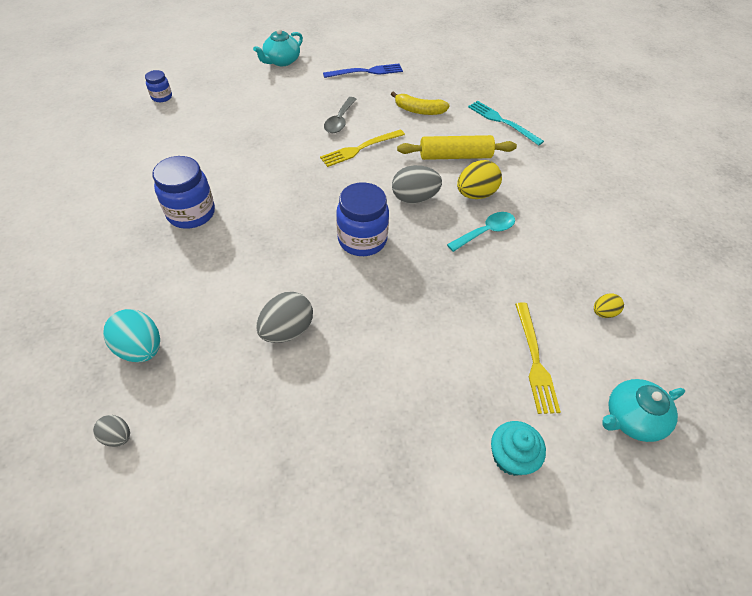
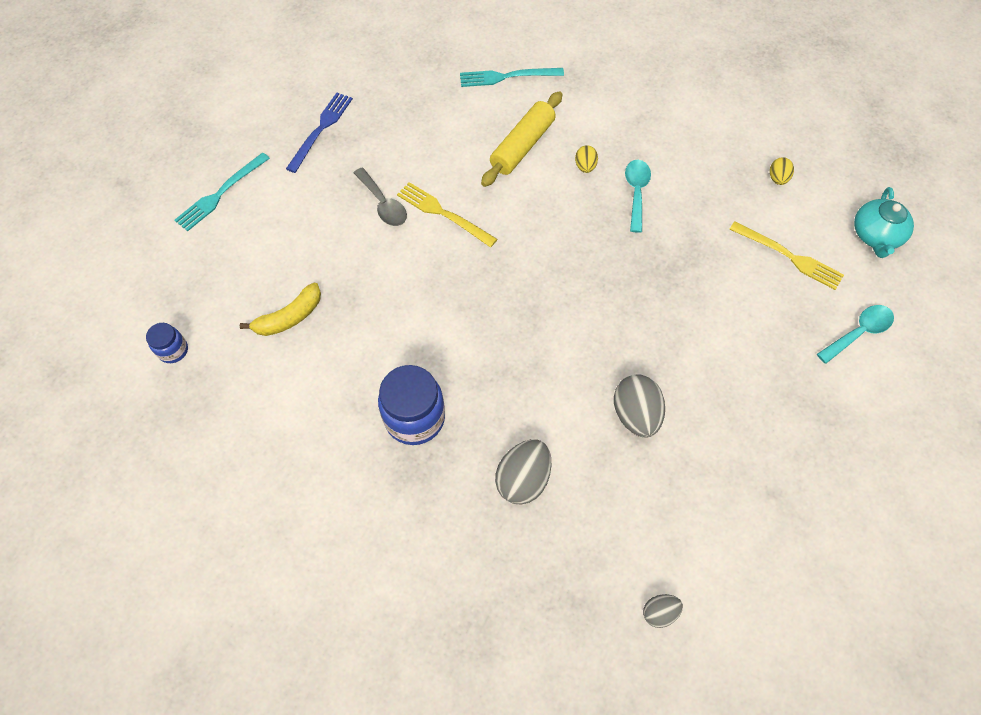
camera: 50 degrees left, 10 degrees up
(141, 348) = (570, 549): turquoise egg -> none
(281, 61) = (221, 193): turquoise teapot -> turquoise fork
(360, 148) = (443, 213): yellow fork -> yellow fork turned 120 degrees clockwise
(362, 240) = (572, 291): blue jar -> none
(414, 198) = (551, 216): grey egg -> grey egg (523, 479)
(419, 110) = (430, 128): yellow banana -> yellow banana (289, 317)
(475, 194) = (585, 167): yellow egg -> yellow egg, size x0.55
(511, 457) = (858, 333): turquoise cupcake -> turquoise spoon

